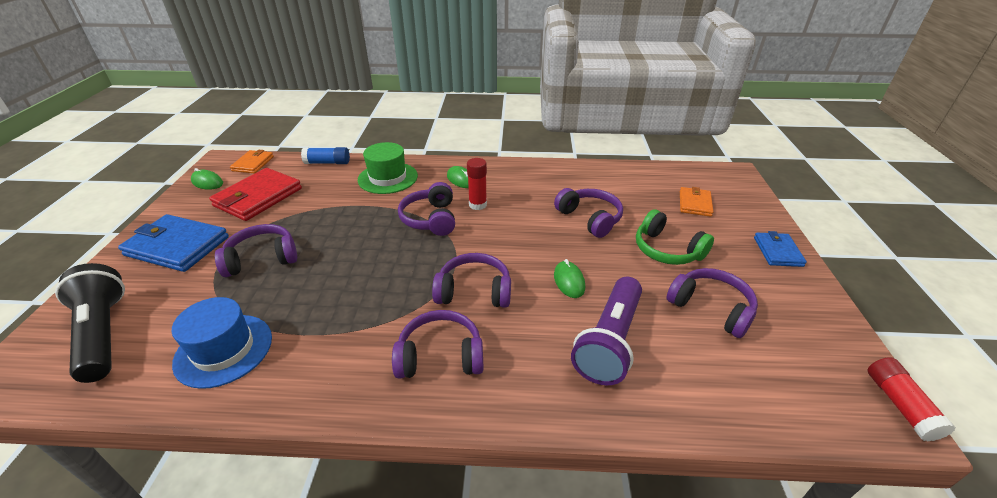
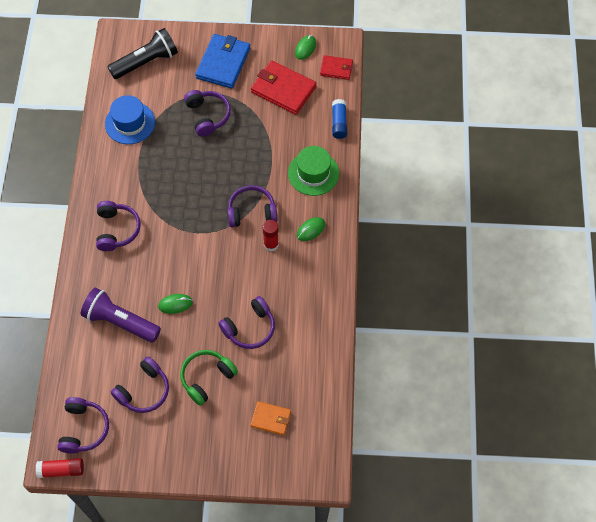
camera: 90 degrees right, 25 degrees up
(253, 164) = (336, 68): orange wallet -> red wallet
(474, 291) = (169, 245): purple headphones -> purple headphones (84, 429)
(777, 251) = (201, 462): blue wallet -> none

